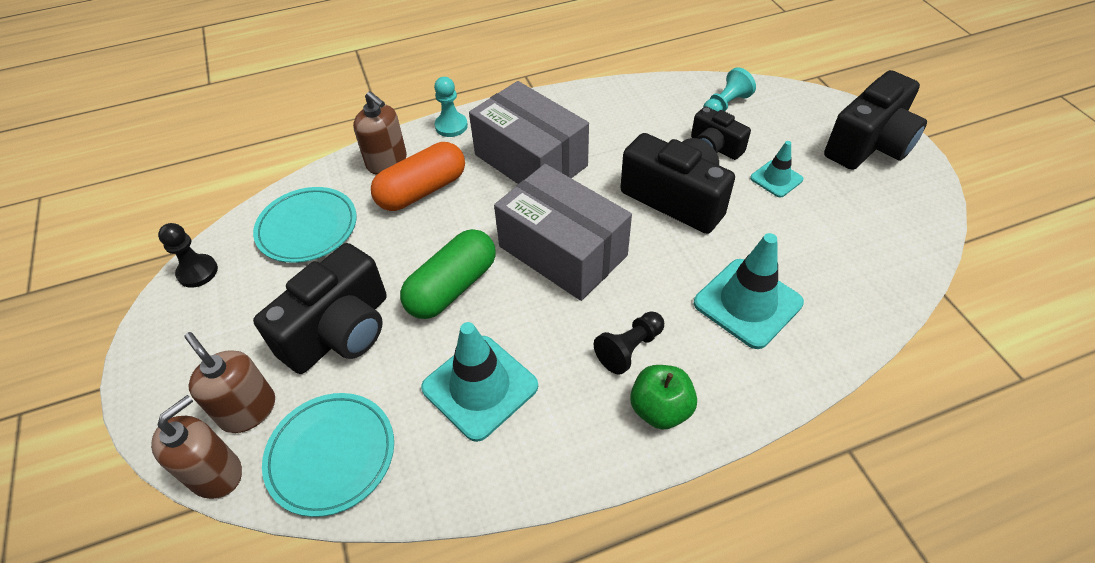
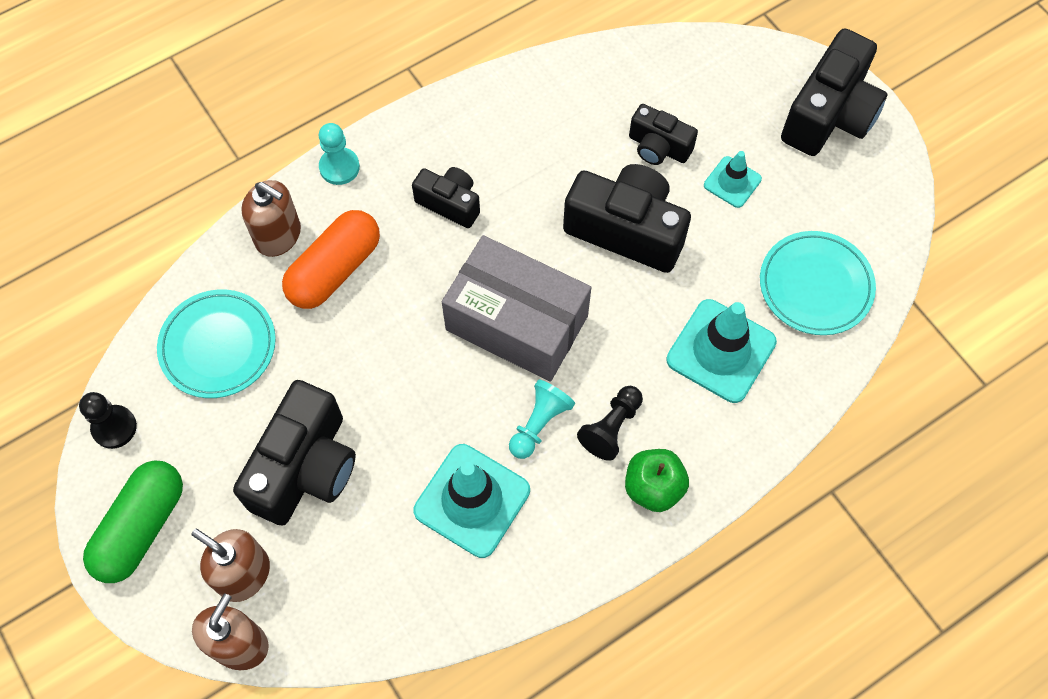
camera: 15 degrees left, 15 degrees up
(331, 455) = (347, 601): turquoise plate -> turquoise plate (815, 286)
(452, 287) = (409, 391): green capsule -> green capsule (141, 527)
(530, 160) = (450, 203): grey box -> black camera
(725, 105) = (661, 80): turquoise pawn -> turquoise pawn (539, 424)

